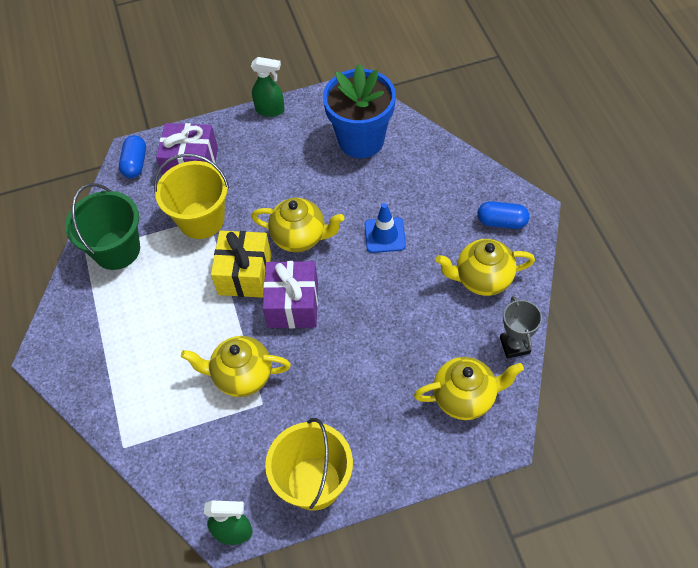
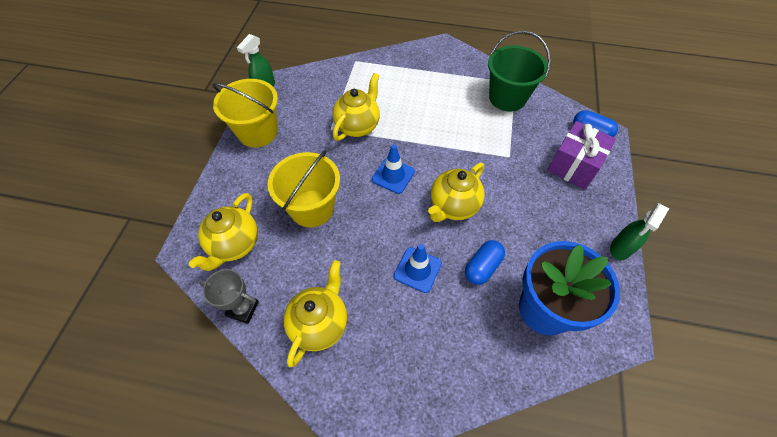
camera: 115 degrees right, 0 degrees up
(201, 220) = (509, 152): yellow bucket -> yellow bucket (312, 208)
(244, 274) = (440, 158): yellow gift -> none
(293, 305) = (393, 176): purple gift -> blue traffic cone
(502, 222) = (368, 385): blue capsule -> blue capsule (482, 267)

